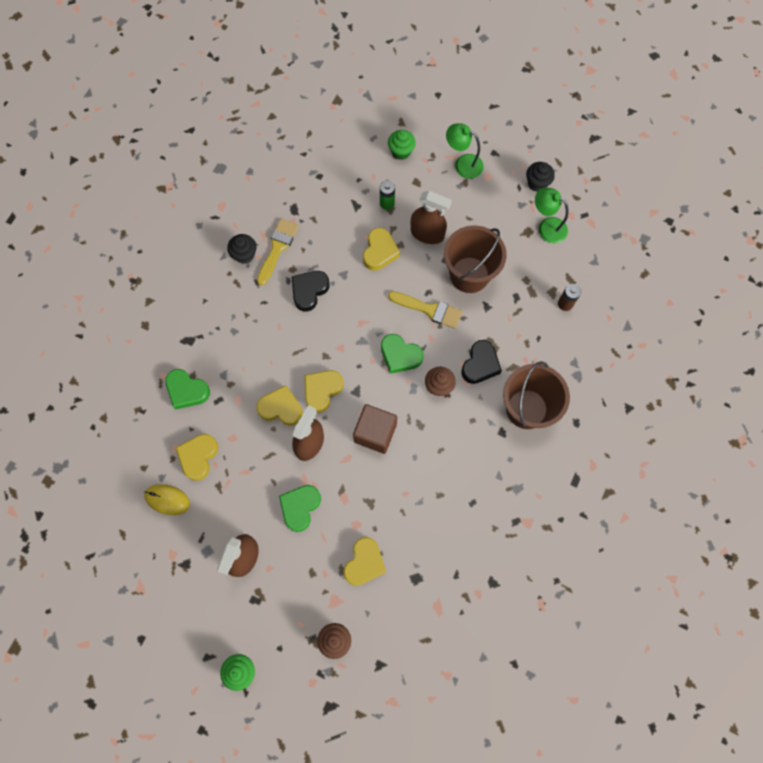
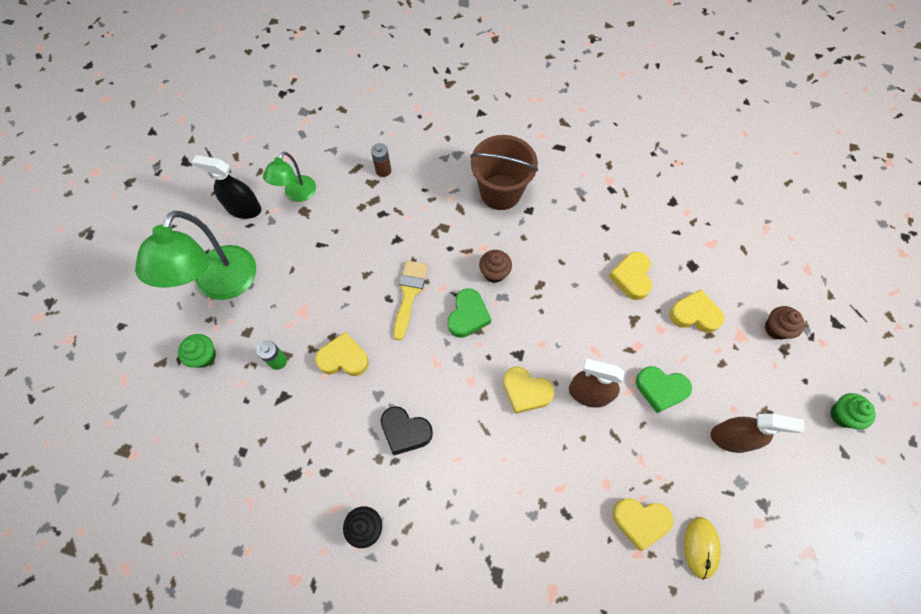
camera: 100 degrees left, 5 degrees down
(187, 390) = (563, 558): green heart -> none
(277, 248) = (352, 484): yellow brush -> none
(281, 408) = (557, 434): yellow heart -> yellow heart (631, 277)
(375, 433) = (560, 327): brown cube -> none
(427, 234) = (315, 310): brown spray bottle -> none
(463, 164) = (220, 285): green lamp -> green lamp, size x1.83
(469, 275) = (362, 260): brown bucket -> none
(480, 364) = (463, 237): black heart -> none
(537, 183) = (244, 208): black cupcake -> black spray bottle

